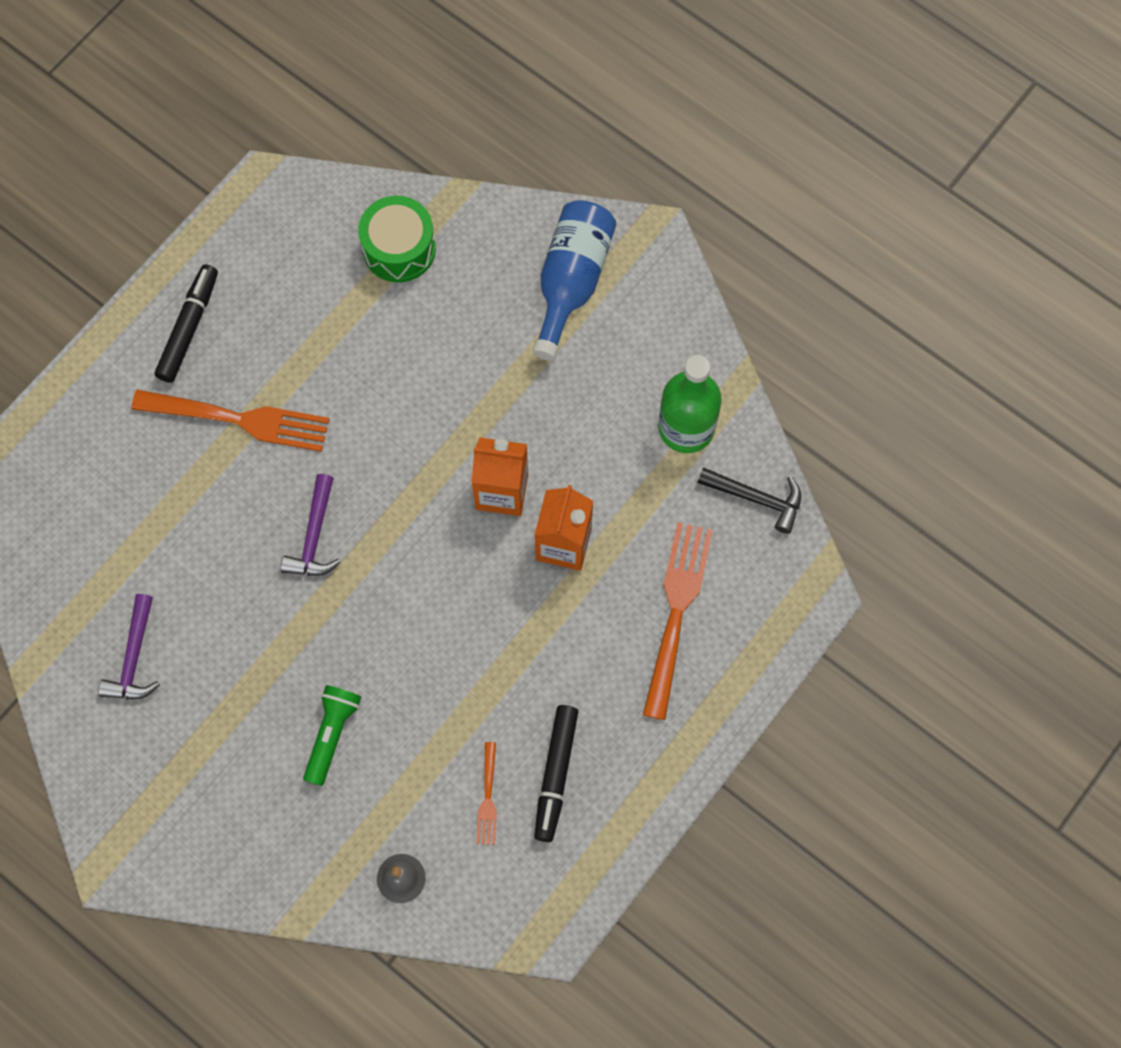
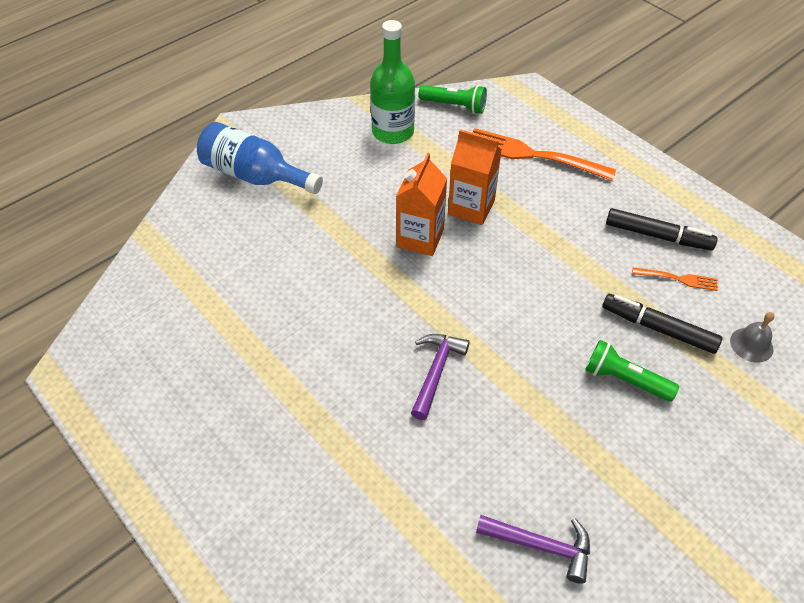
camera: 80 degrees left, 20 degrees down
(189, 327) = (192, 454): black marker -> black marker (658, 328)
(237, 419) = (304, 421): orange fork -> none
(314, 536) = (436, 371): purple hammer -> purple hammer turned 90 degrees counterclockwise
(399, 248) = (180, 277): green drum -> none
(756, 499) = (454, 106): black hammer -> green flashlight

